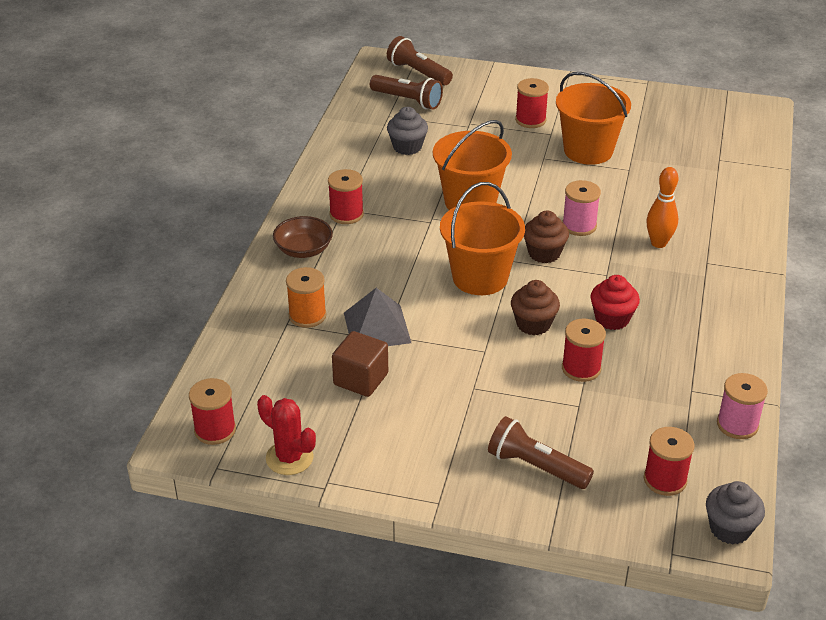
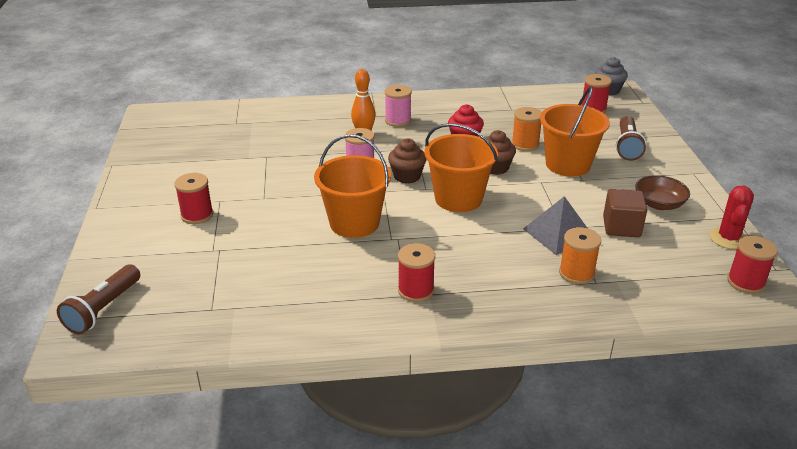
camera: 110 degrees left, 5 degrees down
(303, 250) = (489, 302): brown bowl -> brown bowl (659, 204)
(407, 147) = (274, 280): grey cupcake -> none
(408, 101) = (174, 302): brown flashlight -> none
(581, 368) = (525, 144): red spool -> orange spool
(588, 150) = (243, 178): orange bucket -> orange bucket (568, 164)
(737, 425) = (528, 94): pink spool -> pink spool (398, 120)

